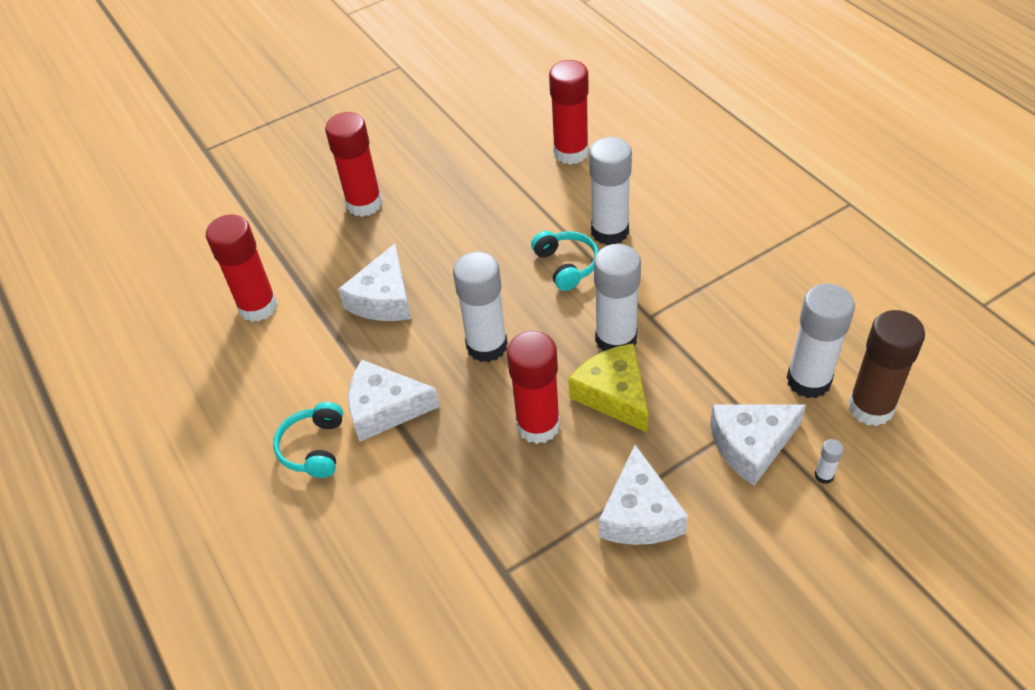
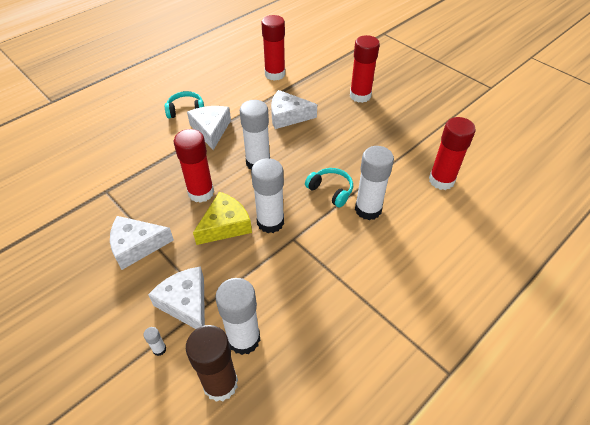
camera: 75 degrees right, 0 degrees up
(566, 265) = (331, 190): turquoise headphones -> turquoise headphones turned 105 degrees counterclockwise

